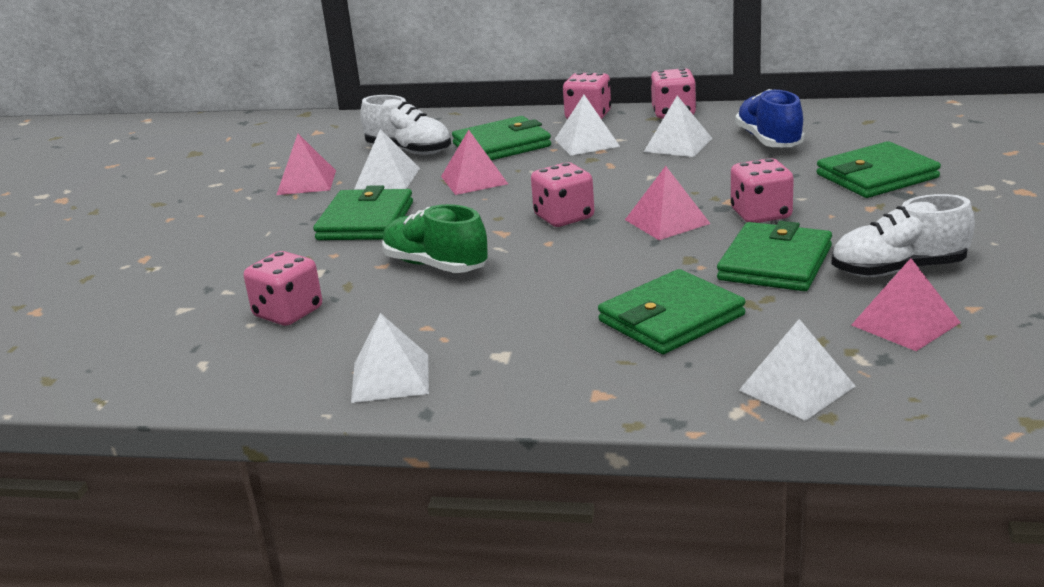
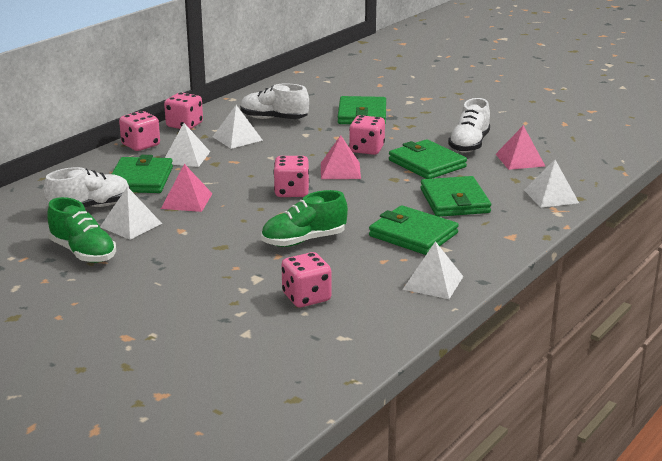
camera: 65 degrees left, 0 degrees up
(306, 182) = (83, 252): pink pyramid -> green shoe
(365, 221) = (196, 247): green wallet -> green wallet (413, 235)
(769, 141) = (274, 119): blue shoe -> white shoe

